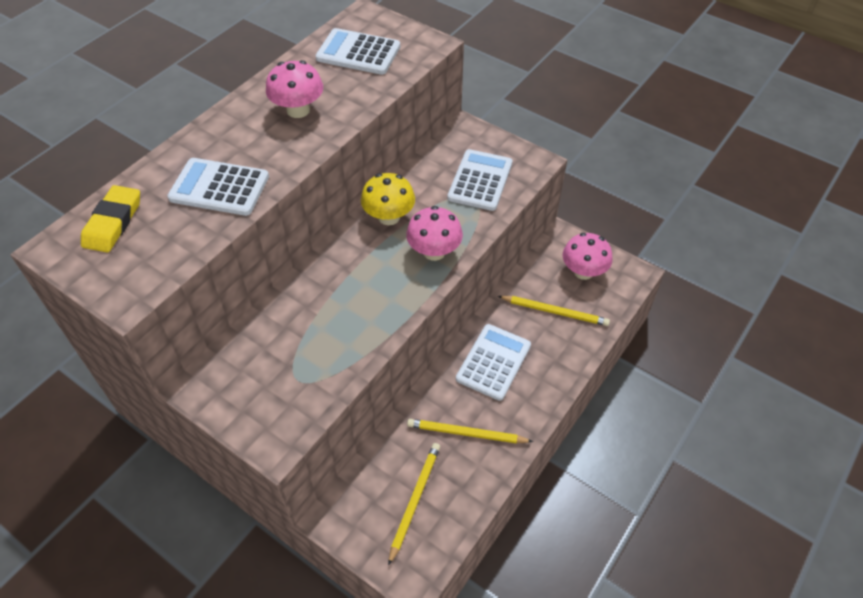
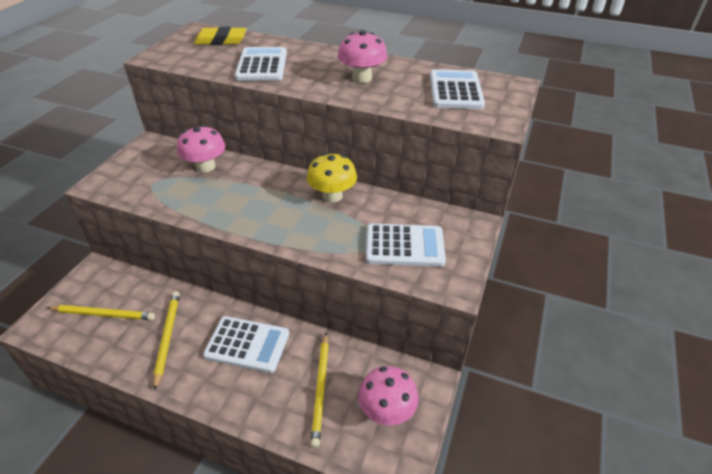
camera: 75 degrees right, 10 degrees down
(434, 251) = (298, 230): pink mushroom -> pink mushroom (205, 166)

